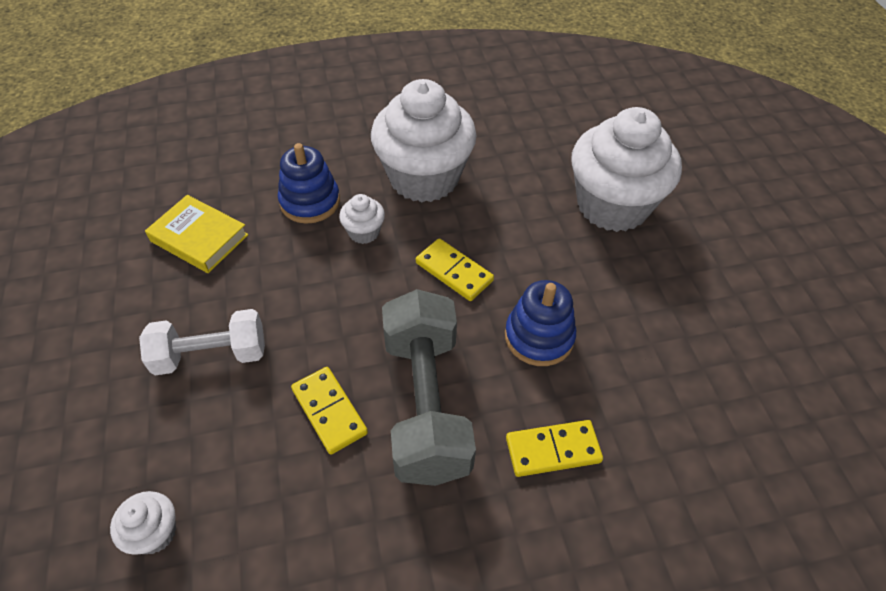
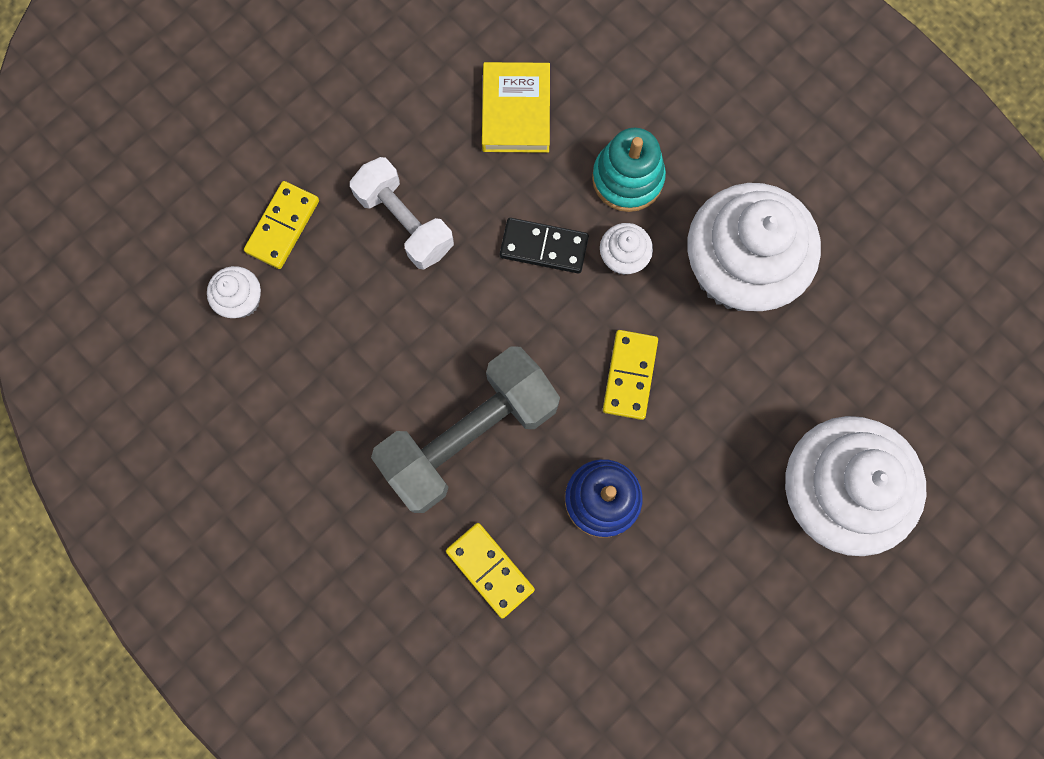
camera: 60 degrees right, 25 degrees up
(310, 202) = (627, 178): blue stacking toy -> turquoise stacking toy
(315, 273) = (544, 247): none -> black domino
(329, 411) = (413, 359): yellow domino -> yellow domino (282, 226)

